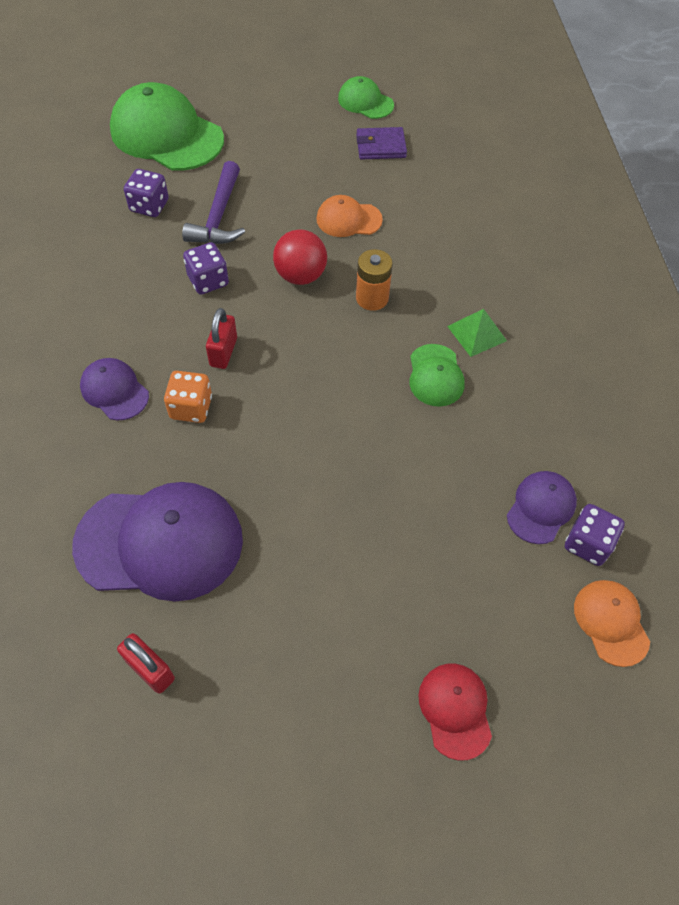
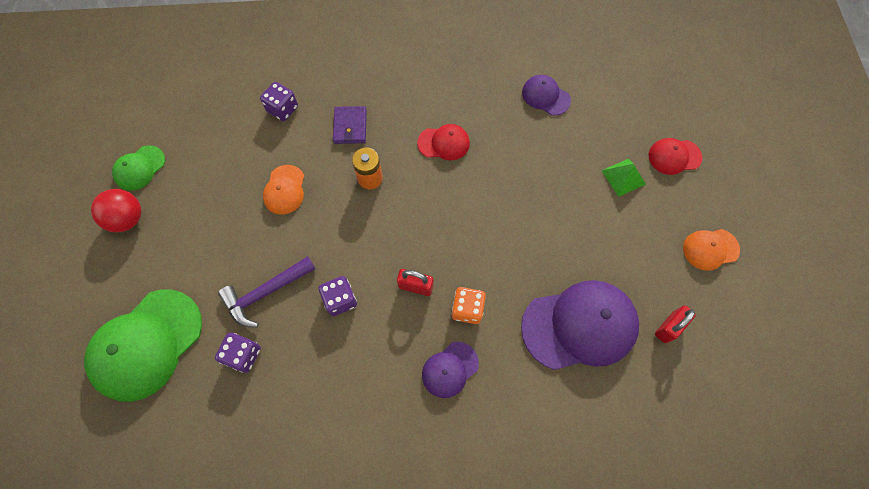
camera: 85 degrees left, 10 degrees up
(160, 542) = (580, 326): purple cap -> purple cap turned 75 degrees clockwise
(219, 216) = (266, 293): purple hammer -> purple hammer turned 135 degrees clockwise
(300, 276) = (342, 228): red ball -> red ball (128, 219)
(381, 146) = (201, 160): purple wallet -> purple wallet (350, 126)
(435, 375) = (444, 143): green cap -> red cap
(477, 333) = (408, 114): green pyramid -> green pyramid (623, 177)
(587, 543) = (568, 76): purple dice -> purple dice (282, 109)
(611, 622) = (616, 74): orange cap -> orange cap (710, 249)

